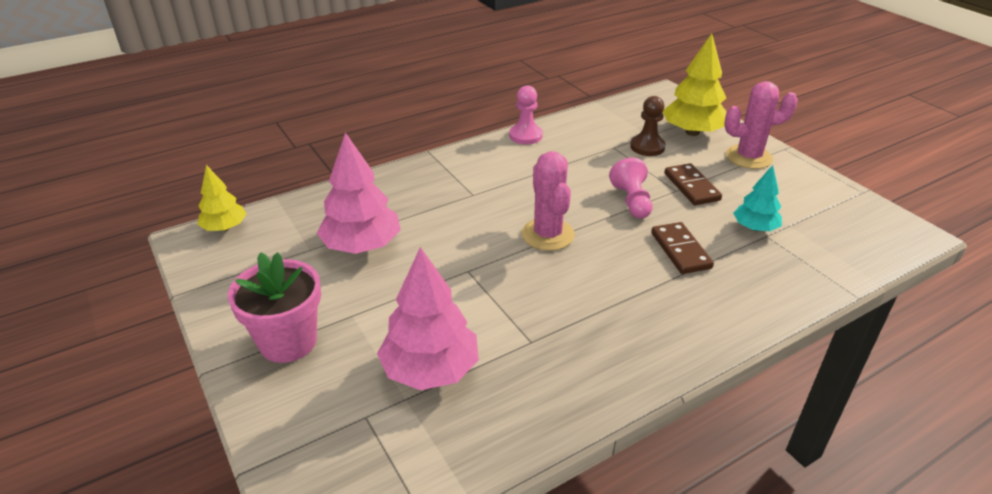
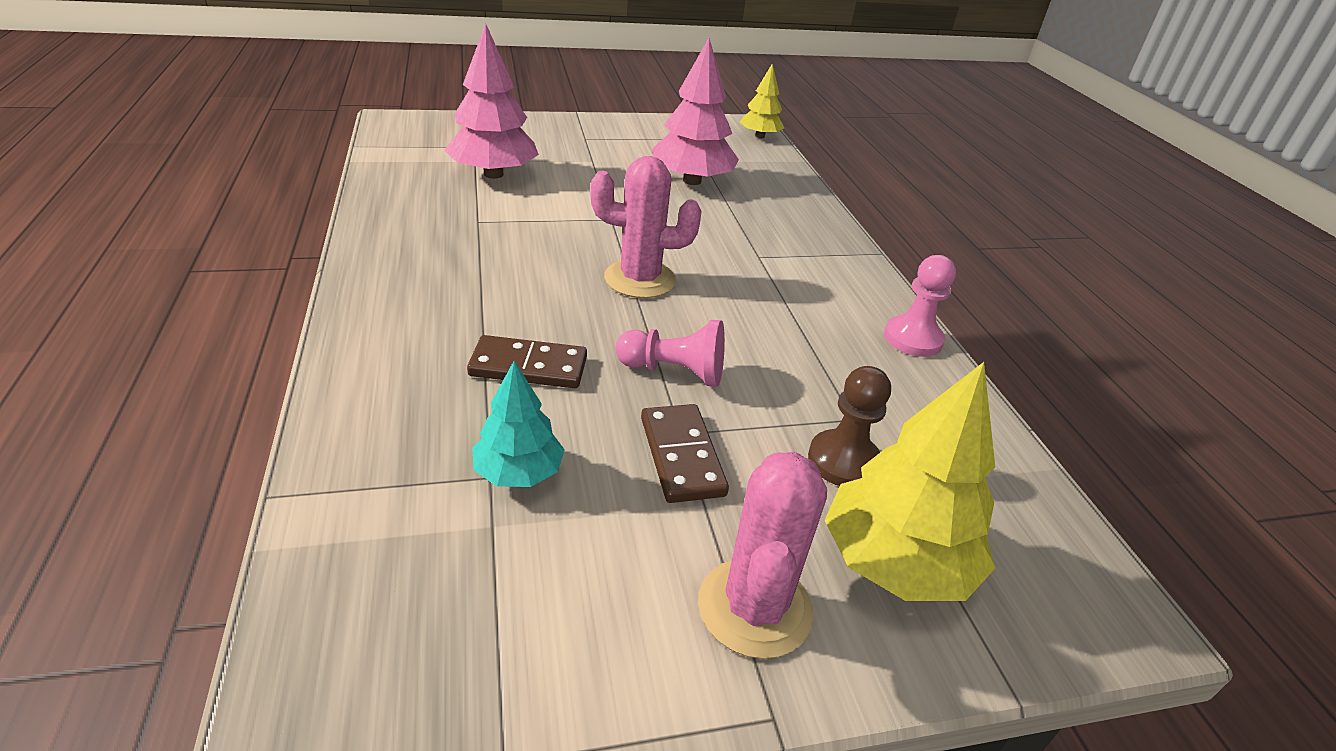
camera: 105 degrees right, 0 degrees up
(288, 342) = (582, 136): pink flower pot -> none
(691, 187) = (681, 456): brown domino -> brown domino turned 75 degrees clockwise

